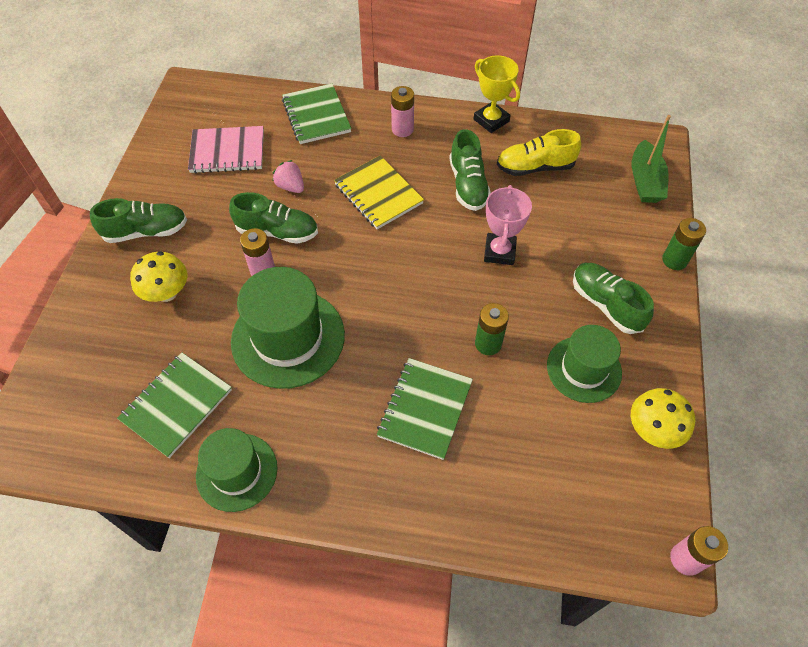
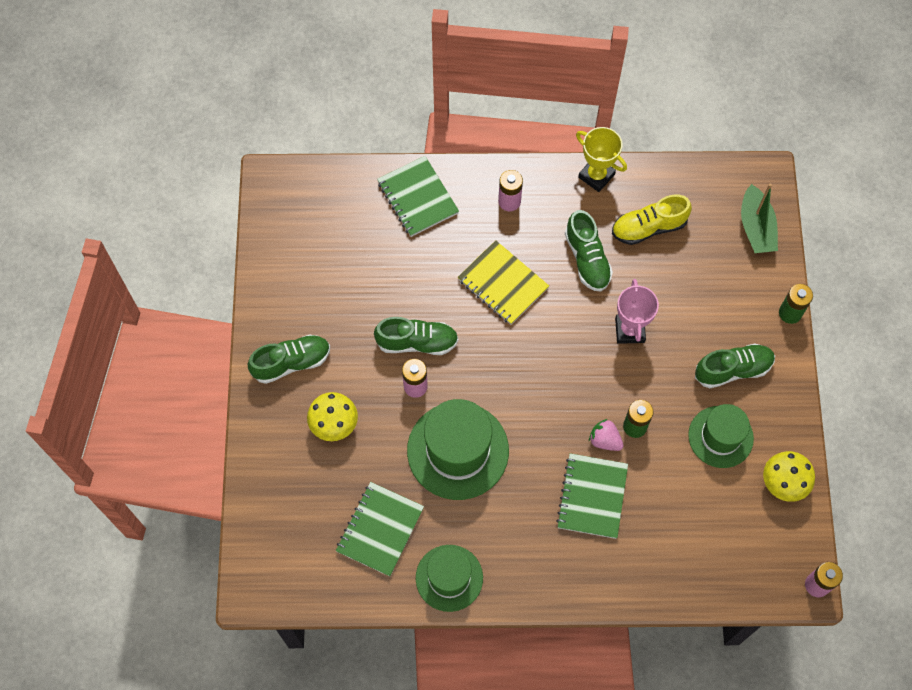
camera: 10 degrees left, 10 degrees up
(227, 152) = (340, 257): pink notebook -> none
(290, 186) = (415, 289): pink strawberry -> pink strawberry (604, 440)
(606, 304) = (733, 370): green shoe -> green shoe turned 120 degrees clockwise

